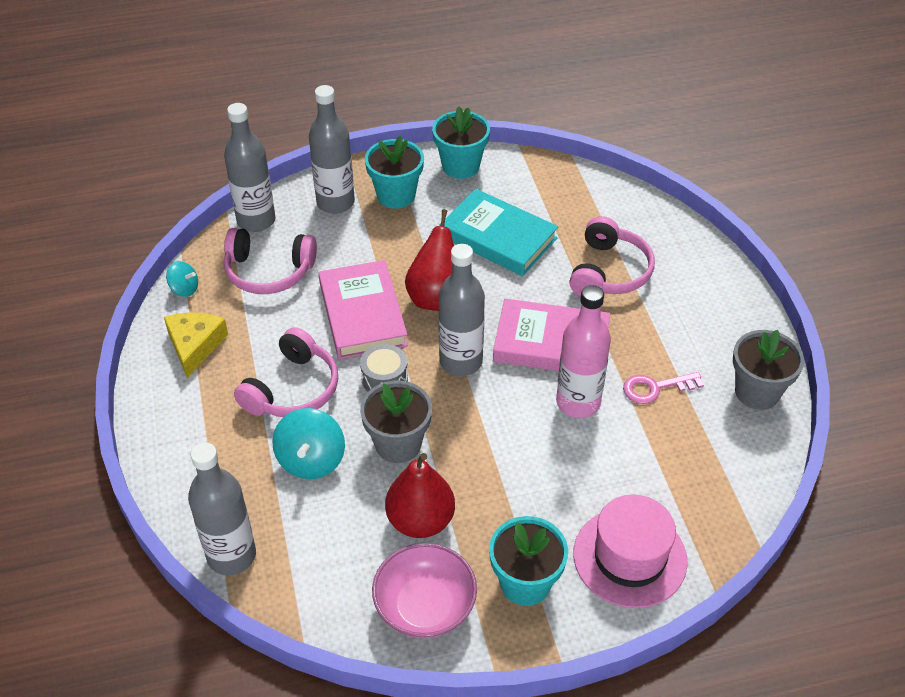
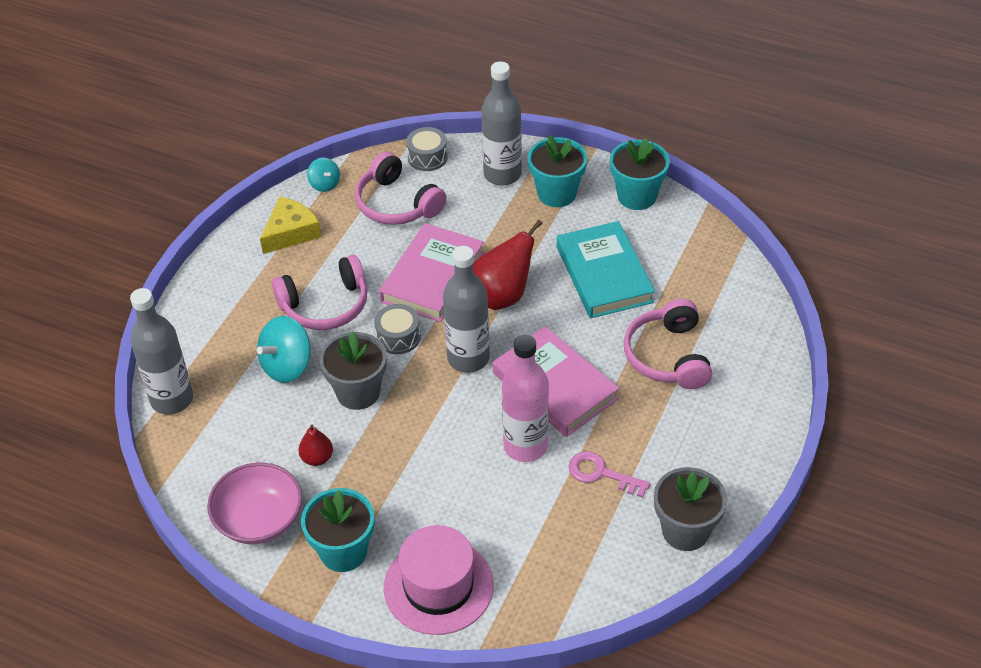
camera: 40 degrees right, 0 degrees up
(256, 220) = (427, 157): grey bottle -> grey drum
(420, 521) = (317, 458): red pear -> red pear, size x0.53
(609, 272) = (668, 356): pink headphones -> pink headphones turned 120 degrees clockwise

